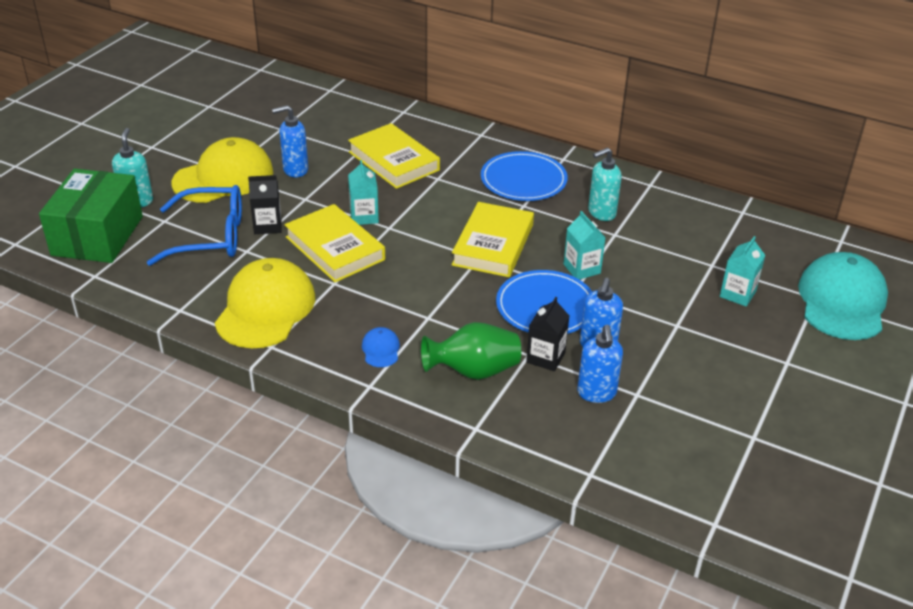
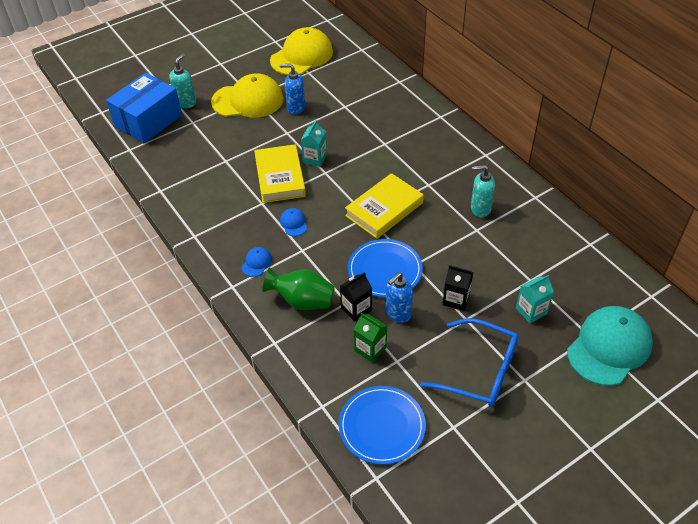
camera: 30 degrees right, 10 degrees up
(97, 236) = (148, 121): green box -> blue box
(209, 237) = (210, 143): blue glasses -> blue glasses (479, 371)
(265, 309) = (209, 207): yellow cap -> yellow cap (302, 56)
(267, 226) = (250, 146): black carton -> black carton (456, 299)
(393, 292) = (293, 223): none -> blue cap
(394, 161) = (364, 120): yellow book -> none
(523, 180) = (443, 163): blue plate -> blue plate (382, 426)
(582, 269) = (432, 249): turquoise carton -> none
(596, 393) = (370, 349): blue soap dispenser -> green carton

